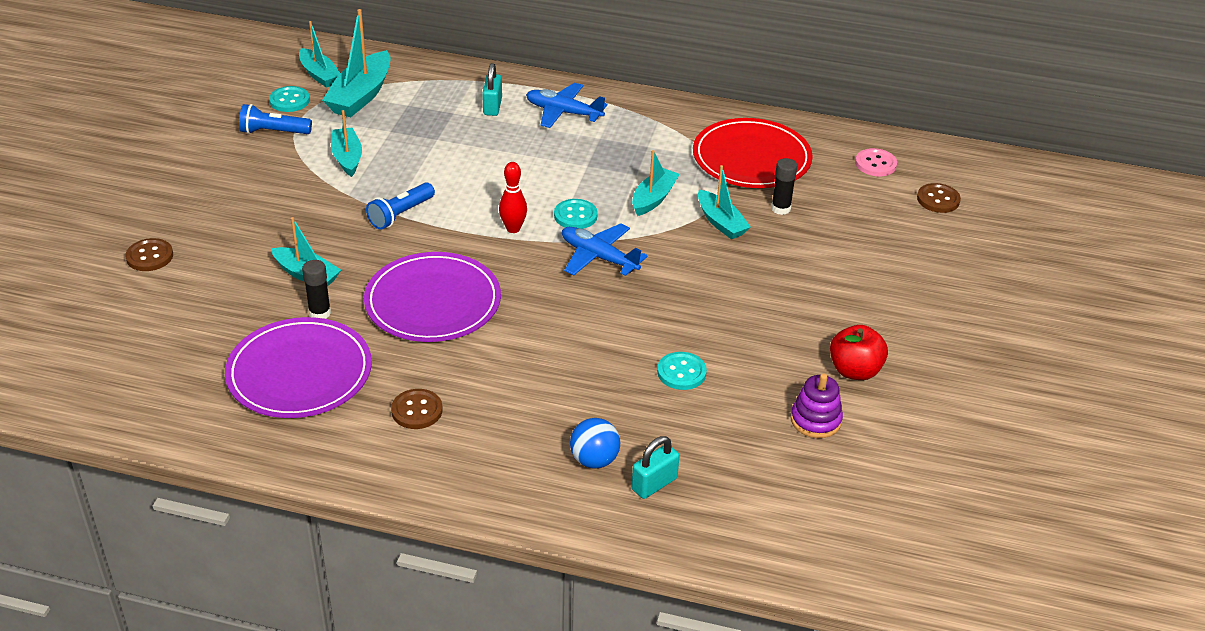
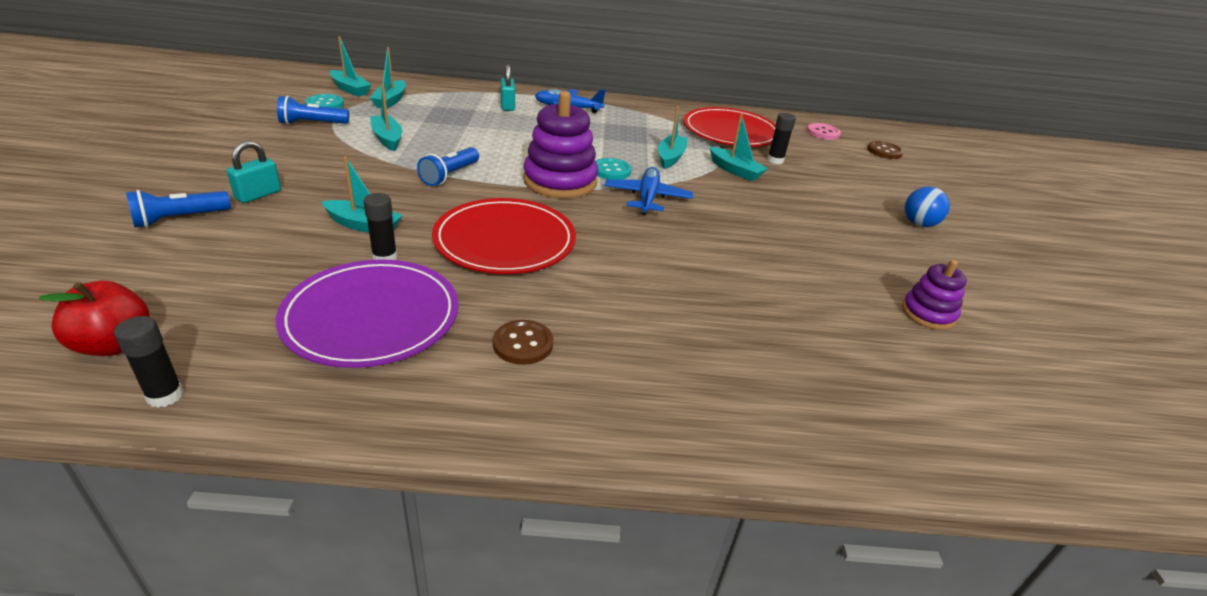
camera: 15 degrees left, 5 degrees down
(146, 424) = (165, 396): none -> black glue stick
(149, 256) = (179, 219): brown button -> blue flashlight
(361, 95) = (390, 101): turquoise boat -> turquoise boat, size x0.64
(433, 302) = (505, 240): purple plate -> red plate
(513, 229) = (560, 181): red bowling pin -> purple stacking toy
(594, 460) = (744, 376): blue ball -> blue ball (919, 224)
(598, 257) = (647, 198): blue plane -> blue plane turned 75 degrees clockwise
(654, 484) = (822, 394): turquoise padlock -> turquoise padlock (258, 195)
(681, 372) = (778, 283): turquoise button -> none
(854, 370) = (925, 269): red apple -> red apple (114, 344)

